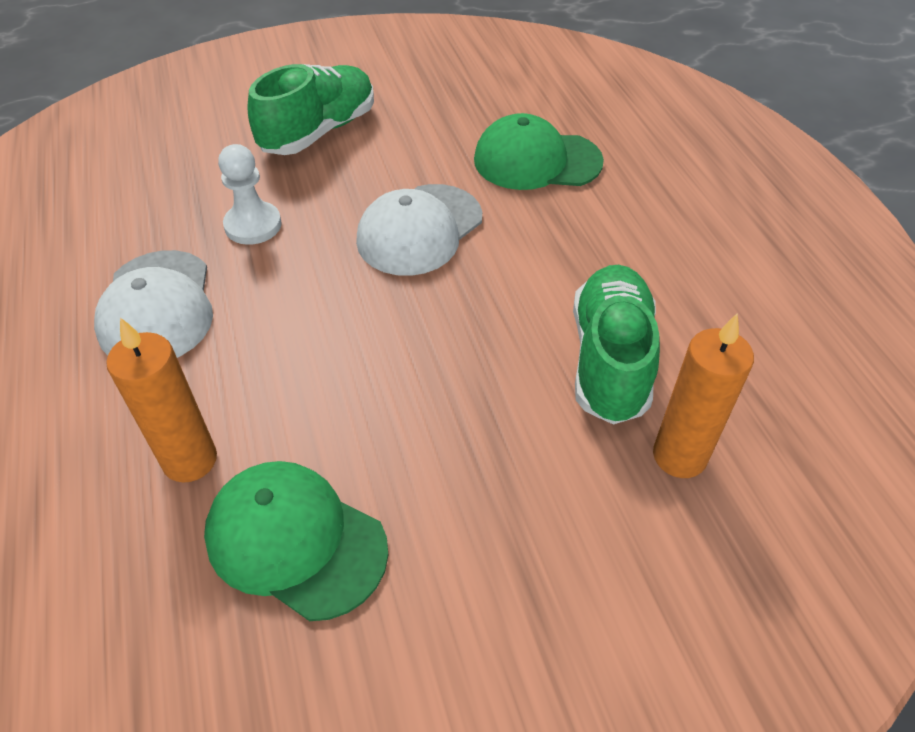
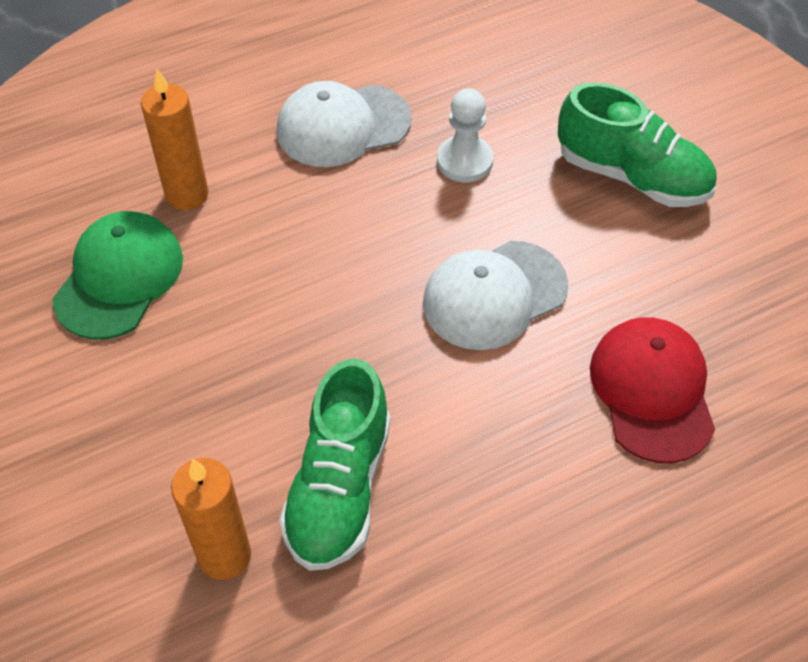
camera: 80 degrees right, 5 degrees up
(419, 230) = (494, 295): white cap -> white cap turned 60 degrees counterclockwise
(536, 161) = (652, 391): green cap -> red cap
(609, 360) = (339, 488): green shoe -> green shoe turned 105 degrees clockwise

